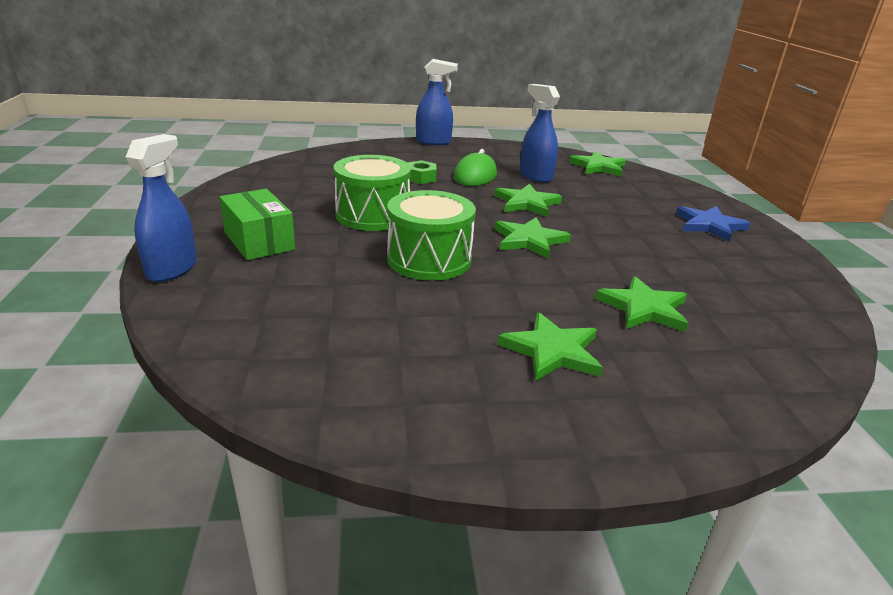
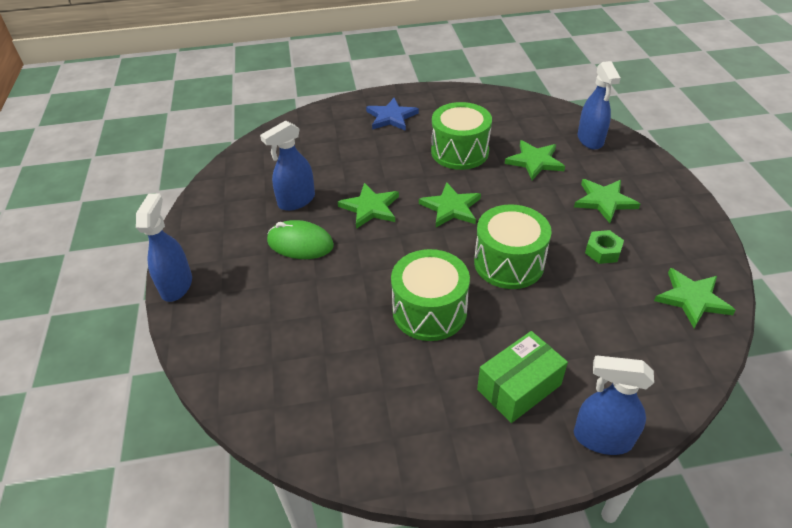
camera: 90 degrees left, 15 degrees up
(421, 178) = (315, 285): green nut -> green nut (602, 251)
(598, 167) = (261, 159): green star -> green star (692, 299)
(648, 257) = (459, 152): none -> green drum
(733, 374) = (590, 140): none -> blue spray bottle

